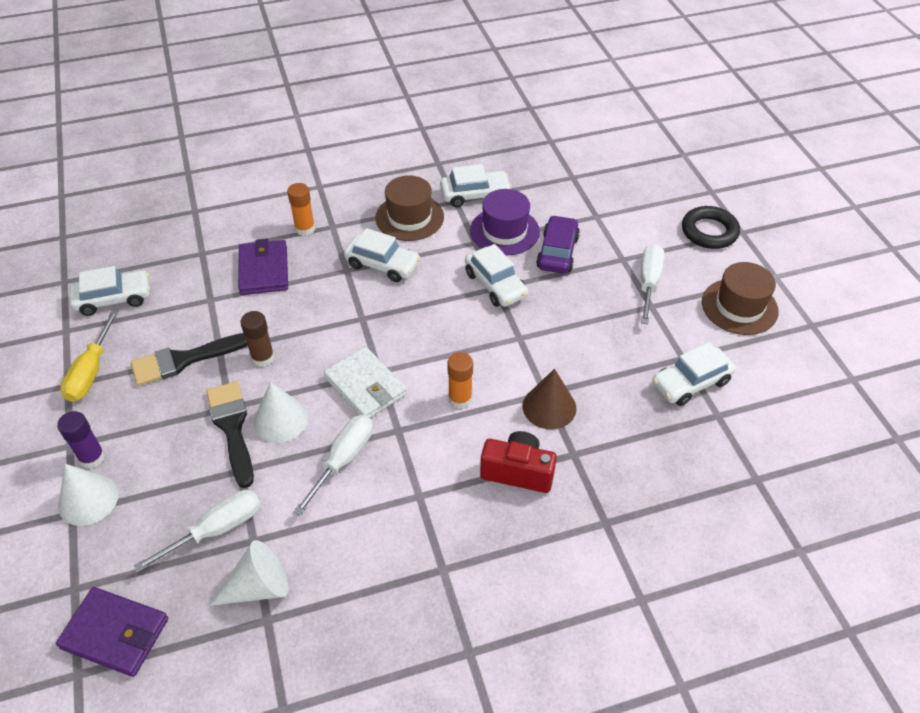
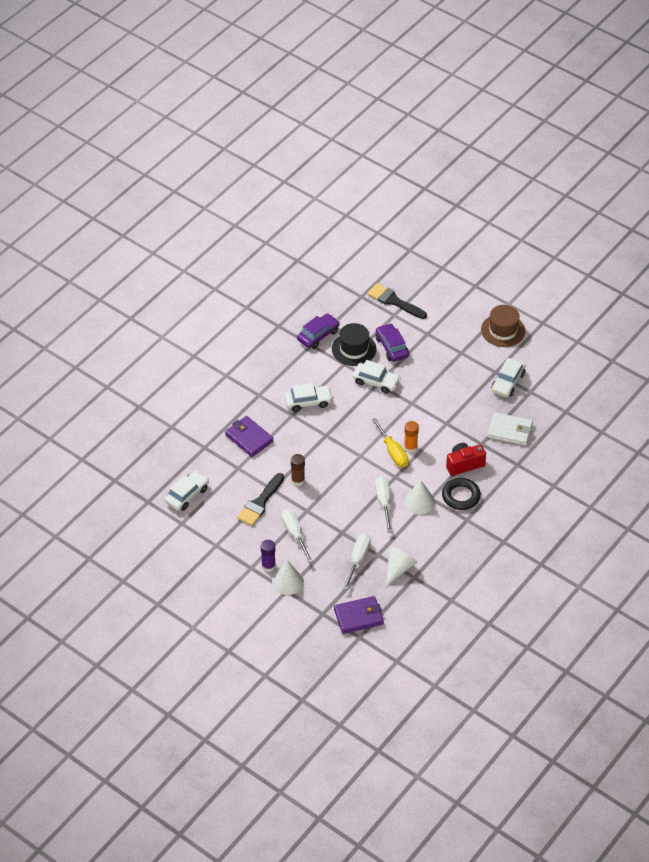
camera: 35 degrees left, 0 degrees up
(91, 371) = (220, 533): yellow screwdriver -> yellow screwdriver (393, 452)
(232, 427) = (318, 518): black brush -> black brush (394, 301)
(280, 420) = (337, 502): white cone -> white cone (419, 502)
(305, 229) = (245, 404): orange glue stick -> none
(365, 386) = (361, 466): white wallet -> white wallet (510, 431)
(409, 217) = (295, 367): brown hat -> none
(475, 195) = (318, 335): white car -> purple car
(504, 231) = (354, 349): purple hat -> black hat
(549, 407) = (454, 428): brown cone -> none
(648, 283) = (450, 340): white screwdriver -> white screwdriver (295, 534)
(709, 232) = (458, 294): black ring -> black ring (461, 496)

